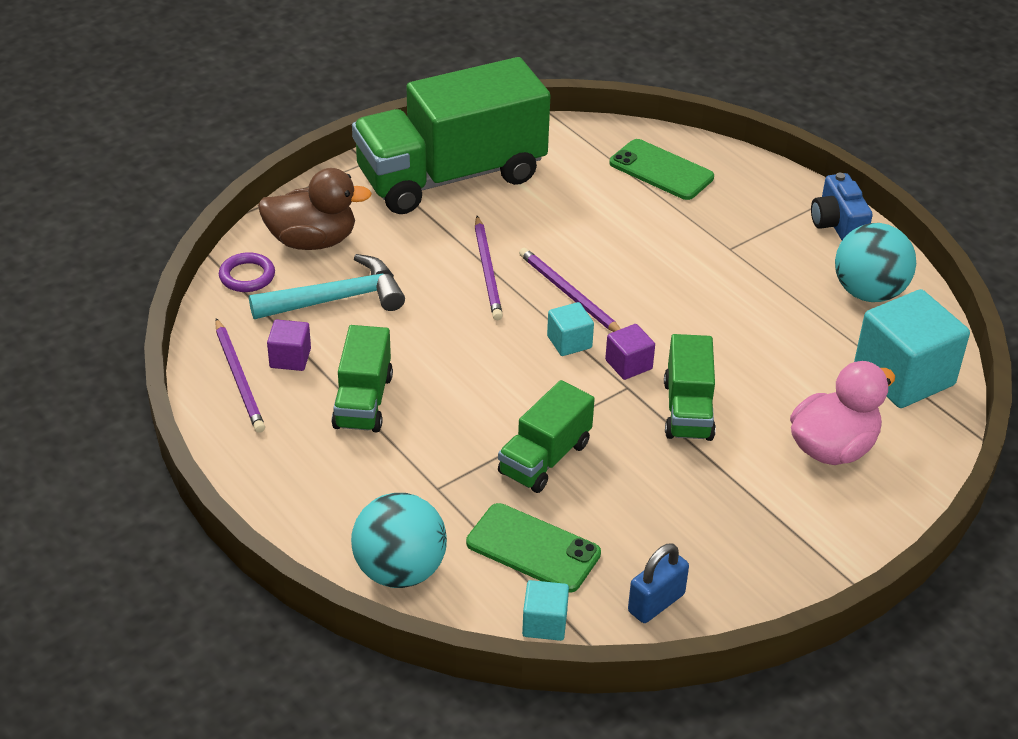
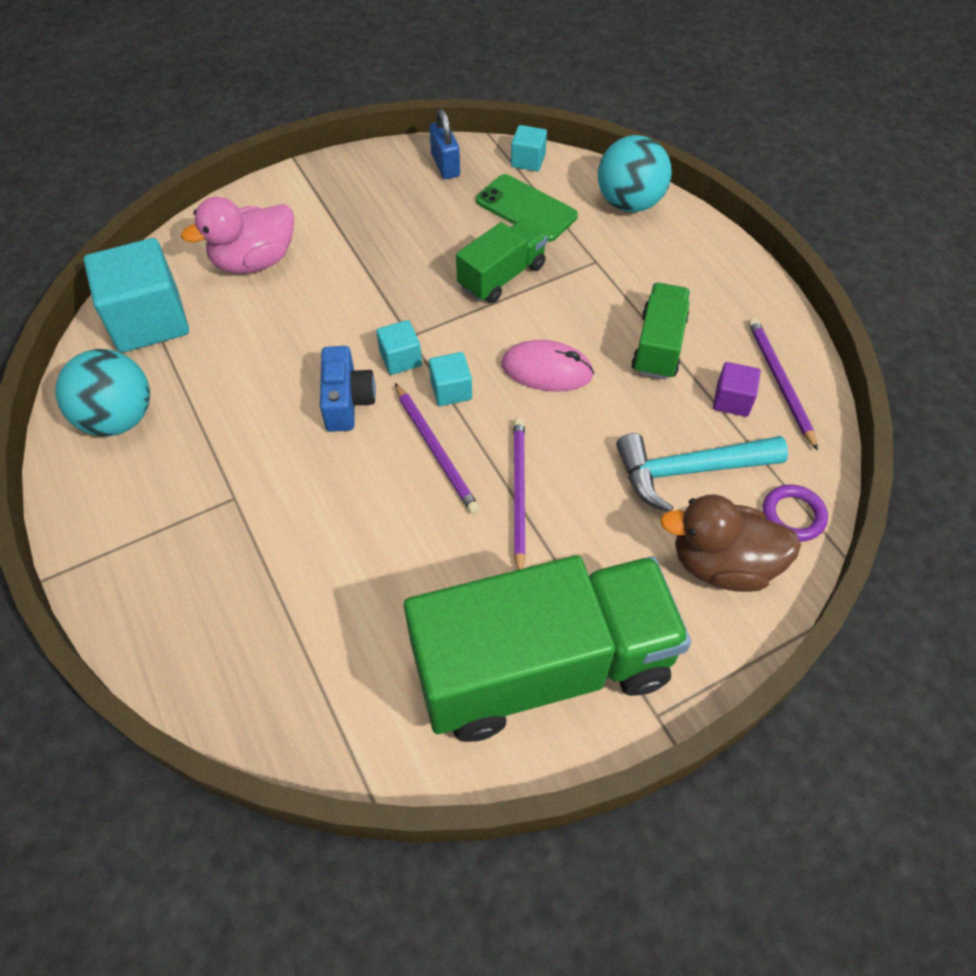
camera: 170 degrees left, 15 degrees up
(478, 368) = (547, 370): none -> pink mouse
(628, 364) = (400, 359): purple cube -> turquoise cube
(656, 603) = (445, 165): blue padlock -> blue padlock turned 75 degrees counterclockwise
(661, 170) = (259, 646): green phone -> none
(688, 410) = (363, 307): green truck -> none
(837, 225) = (90, 520): blue camera -> blue camera (347, 401)

